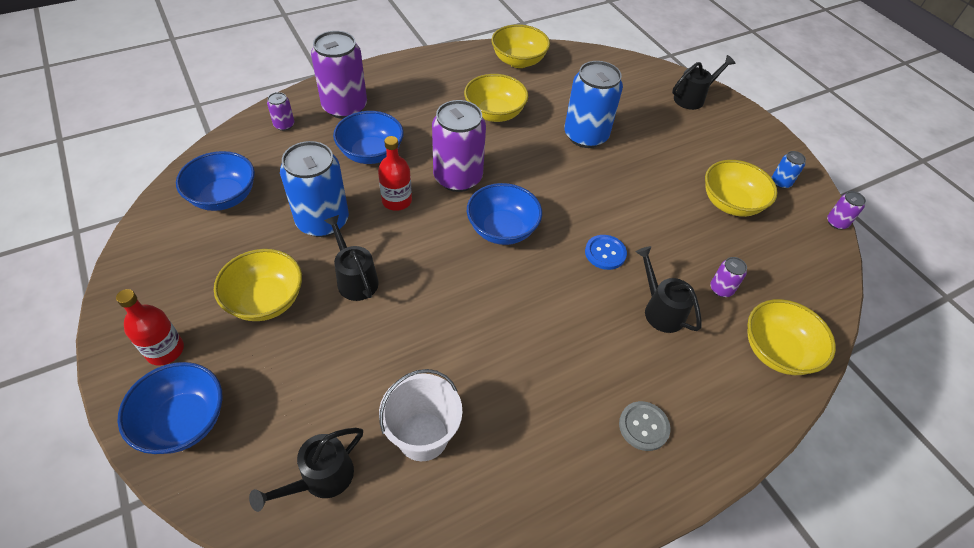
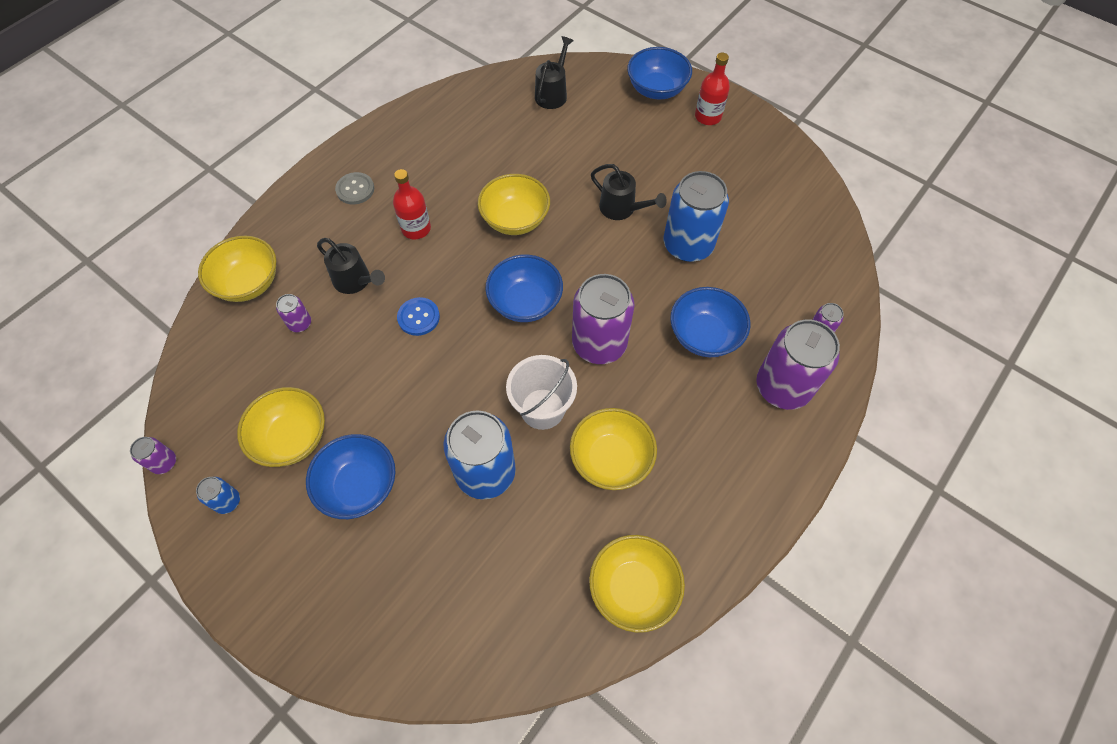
camera: 160 degrees right, 10 degrees up
(224, 197) = (789, 232): blue bowl -> blue bowl (359, 486)
(266, 300) = (673, 169): yellow bowl -> yellow bowl (515, 219)
(397, 201) = (640, 292): red bottle -> red bottle (416, 228)
(423, 436) = (505, 132): white bucket -> white bucket (542, 409)
(693, 98) = (354, 629): black watering can -> none

